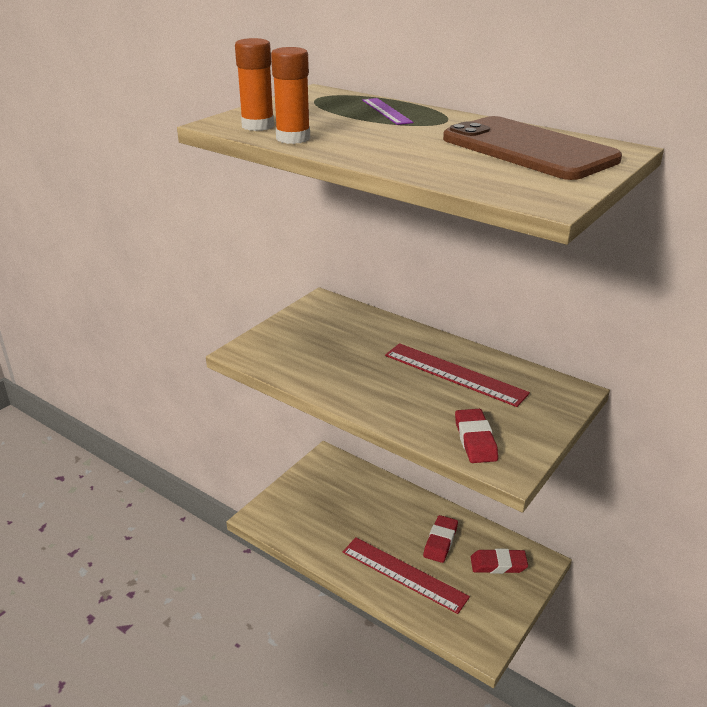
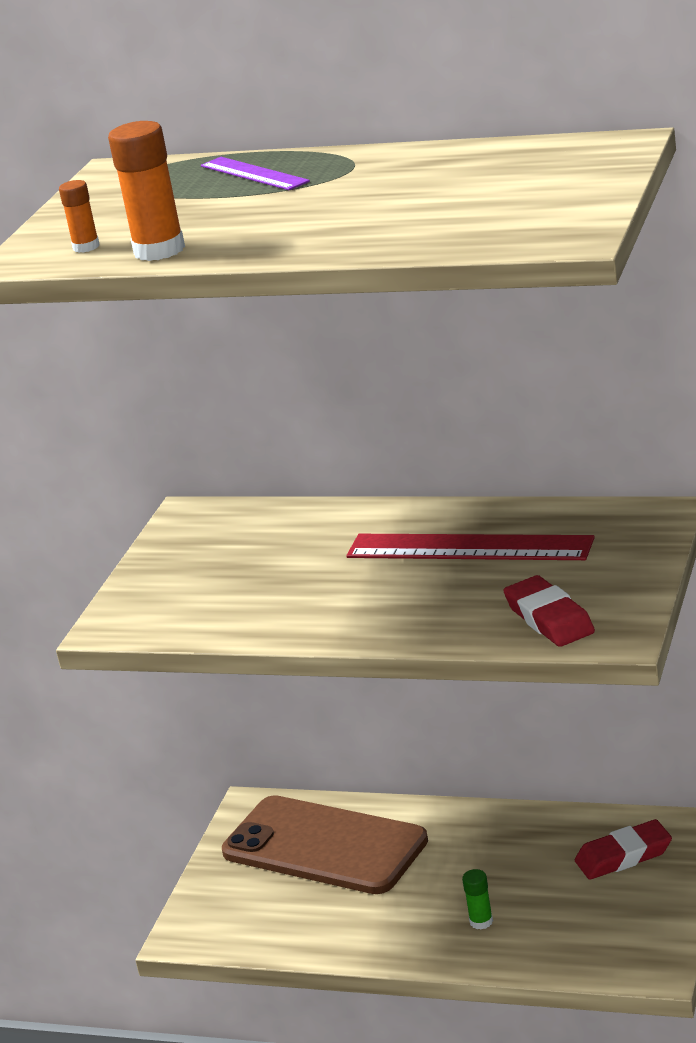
camera: 15 degrees left, 5 degrees down
(258, 126) = (86, 247): orange glue stick -> orange glue stick, size x0.53
(404, 574) = (481, 922): red ruler -> green glue stick
(440, 541) = (516, 858): red eraser -> none
(528, 149) = (499, 177): brown phone -> brown phone (325, 846)

